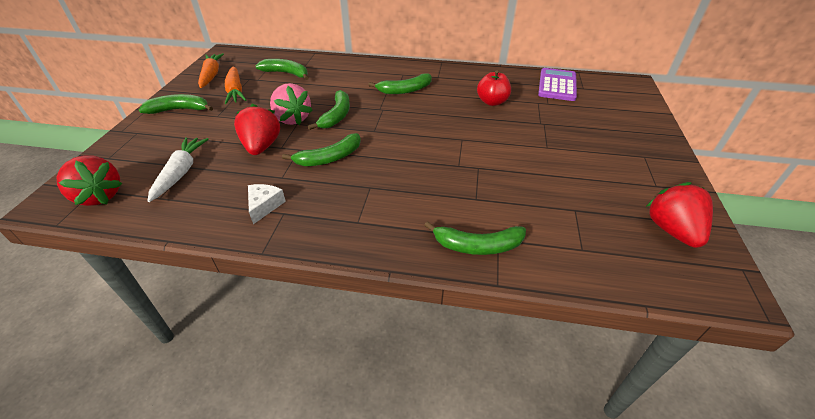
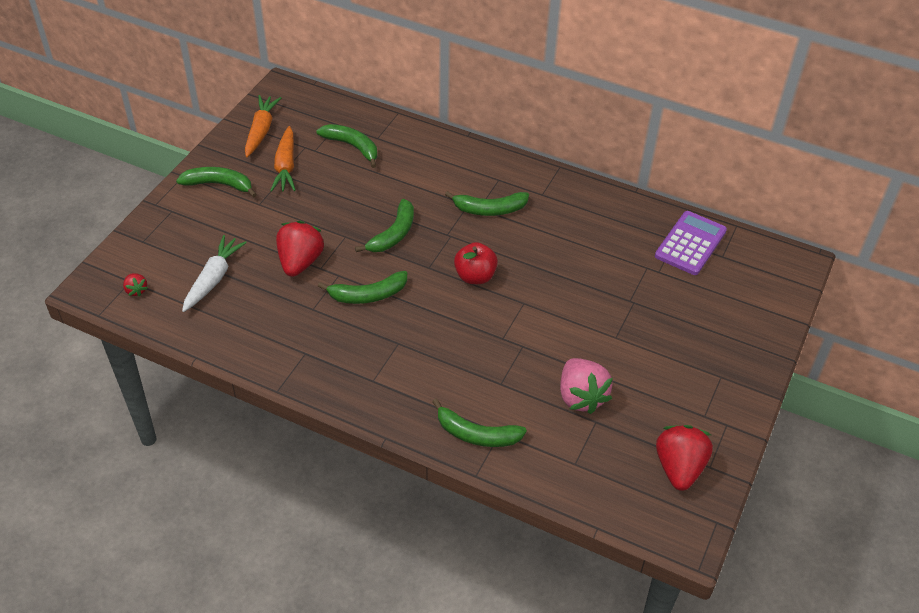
camera: 15 degrees right, 5 degrees up
(100, 196) = (136, 290): red strawberry -> red strawberry, size x0.48
(264, 206) = (289, 340): white cheese -> none
(292, 119) = (342, 228): pink strawberry -> pink strawberry (581, 397)
(492, 102) = (589, 254): red apple -> red apple (475, 276)

